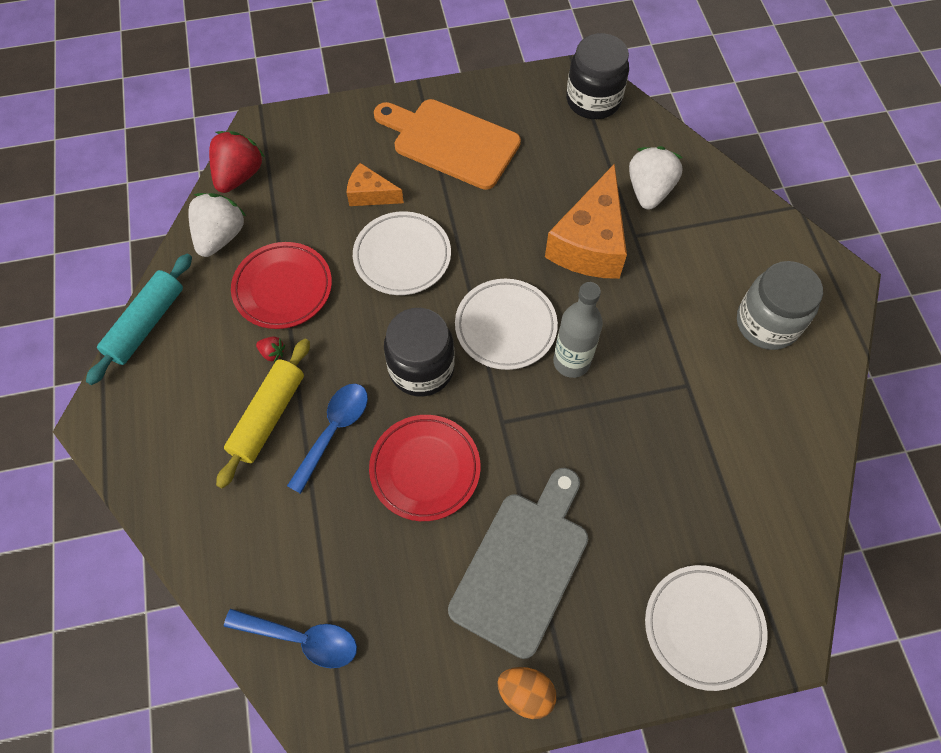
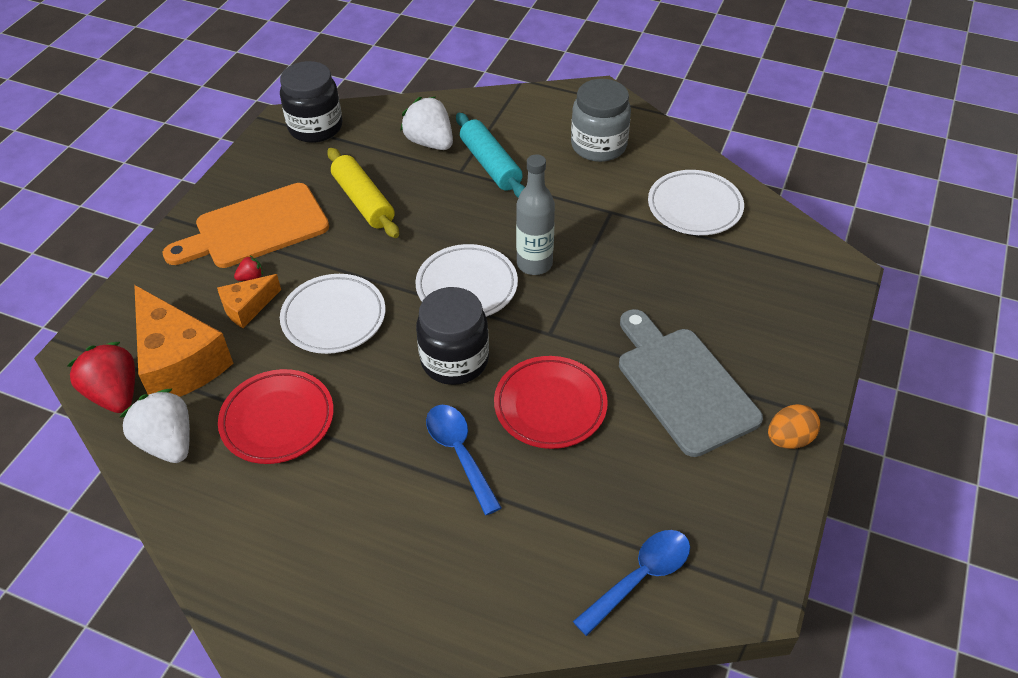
camera: 55 degrees left, 15 degrees down
(146, 324) = (202, 556): turquoise rolling pin -> turquoise rolling pin (490, 165)
(268, 416) = (401, 498): yellow rolling pin -> yellow rolling pin (363, 201)
(272, 353) = (338, 462): red strawberry -> red strawberry (251, 277)
(590, 243) = (441, 198): orange cheese -> orange cheese (179, 362)
(703, 627) = (803, 307): white plate -> white plate (694, 207)

